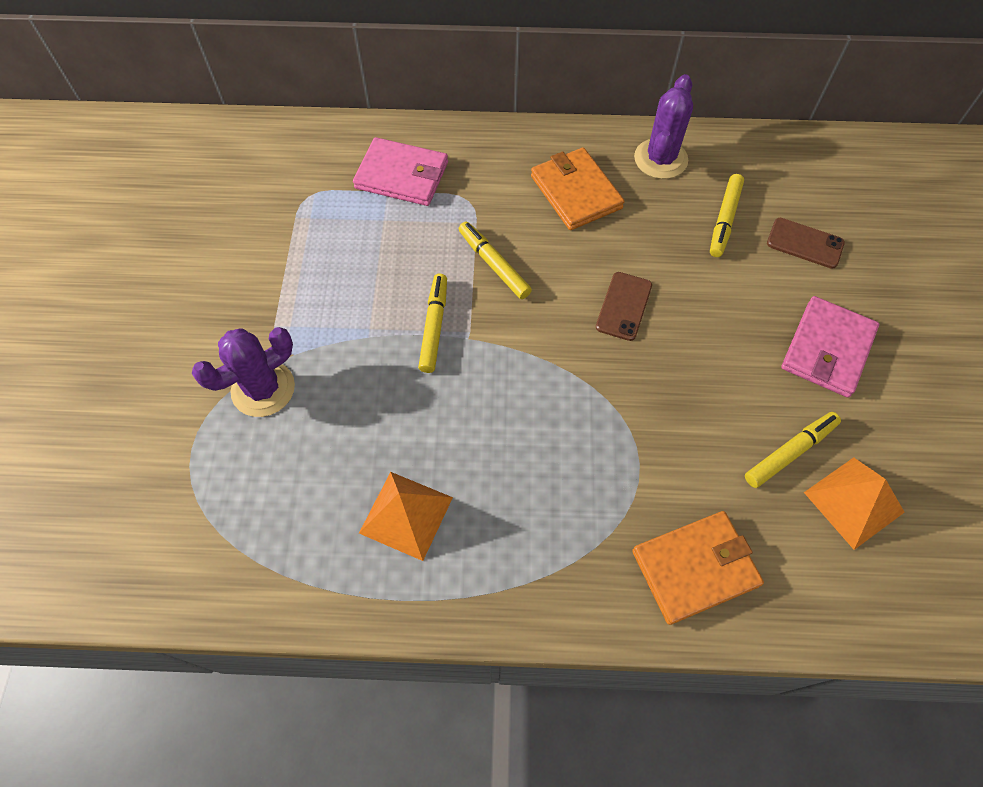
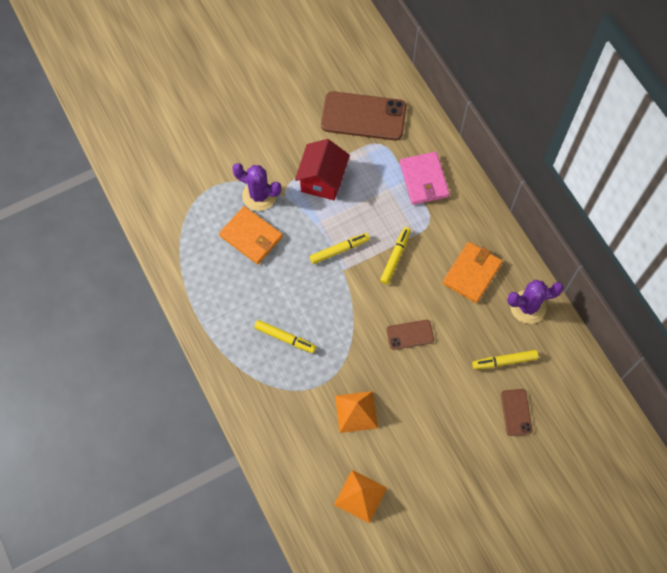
camera: 60 degrees right, 5 degrees up
(250, 193) = (363, 116): none -> brown phone
(307, 292) = (322, 180): none -> red house
(406, 515) = (235, 294): orange pyramid -> orange pyramid (356, 411)
(695, 568) = (281, 433): orange wallet -> orange wallet (251, 236)
(790, 452) = (370, 454): yellow marker -> yellow marker (285, 338)
(827, 349) = (447, 451): pink wallet -> none

